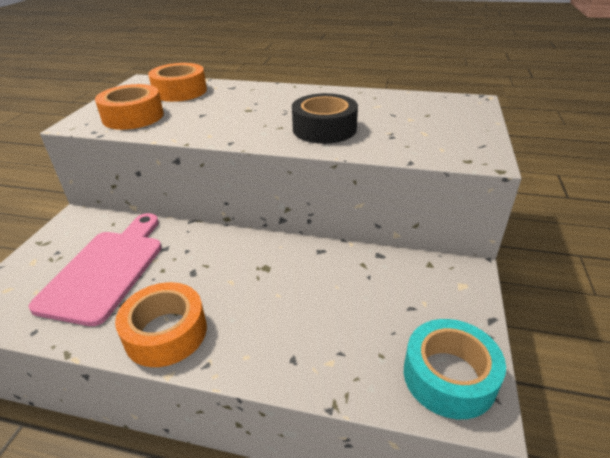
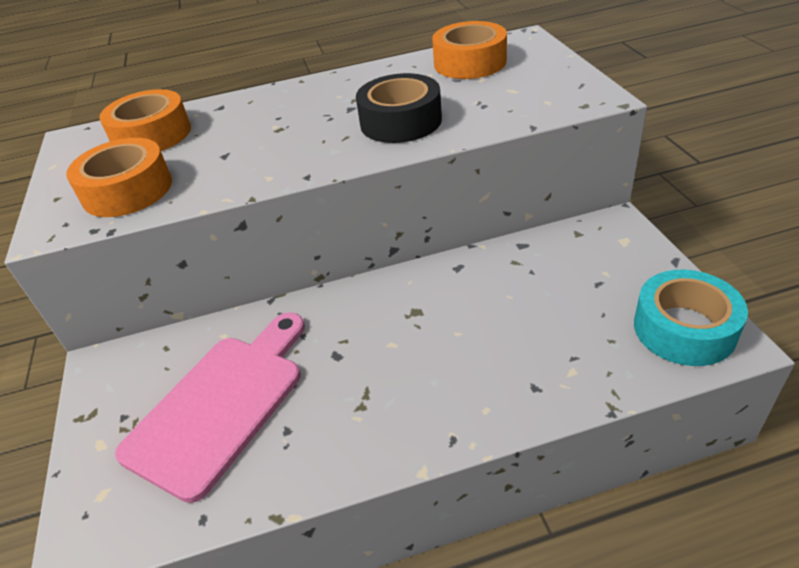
camera: 25 degrees left, 5 degrees up
(106, 270) = (221, 405): pink cutting board -> pink cutting board turned 45 degrees clockwise
(166, 332) = (374, 432): orange tape -> orange tape (470, 63)

